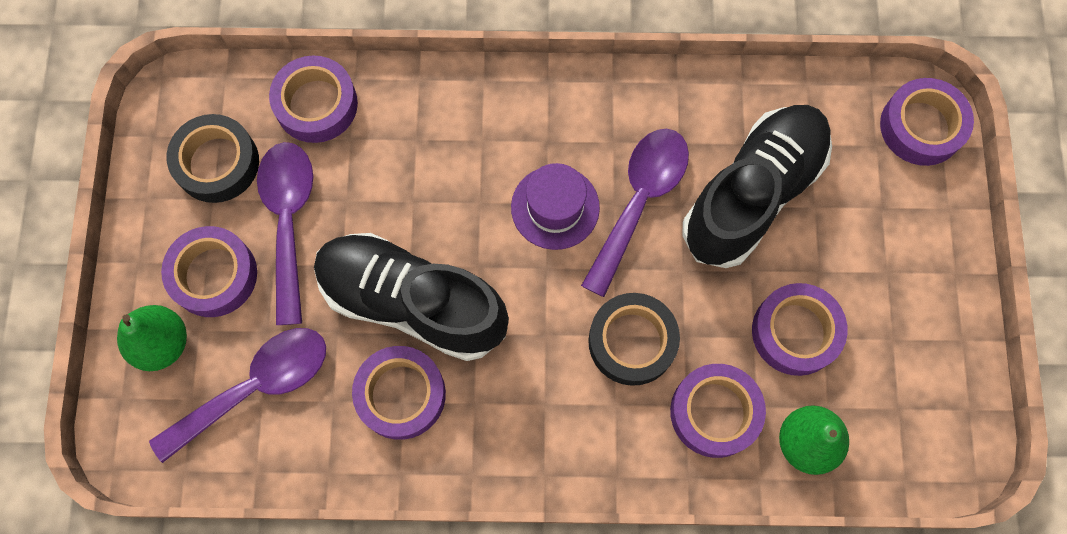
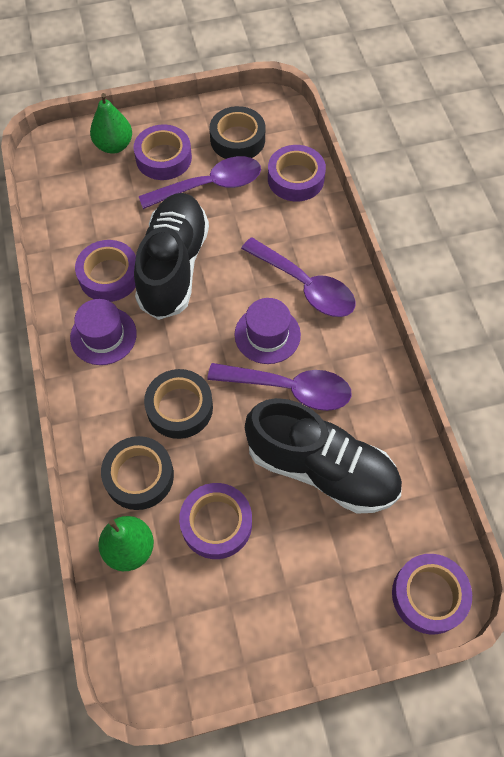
camera: 75 degrees right, 10 degrees down
(256, 387) = (97, 198): purple spoon -> purple spoon (305, 286)
(498, 420) = (103, 336): none -> purple hat
(715, 412) = (139, 476): purple tape -> black tape

